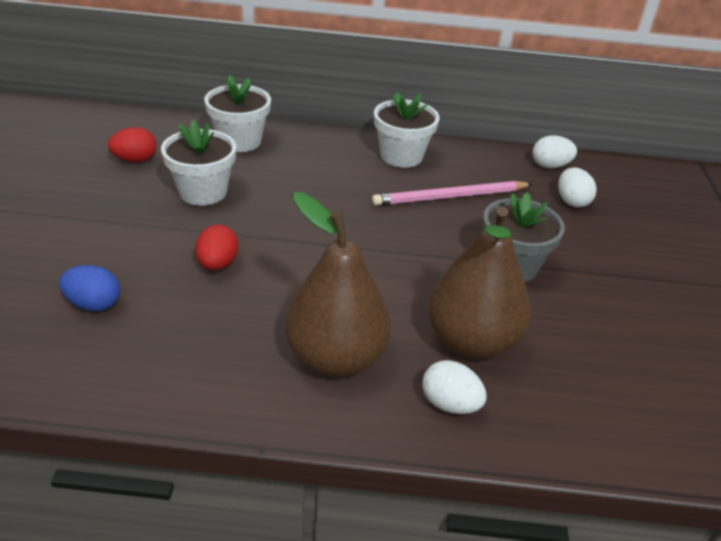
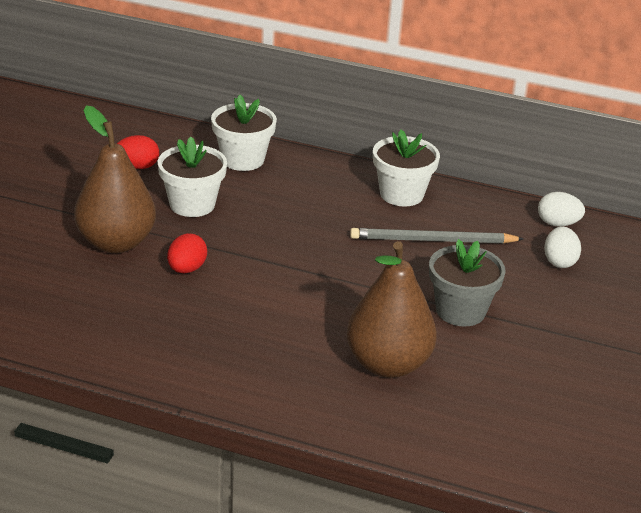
camera: 15 degrees right, 5 degrees down
(94, 304) = (74, 286): blue egg -> none
(336, 357) = (263, 357): brown pear -> brown pear (116, 243)
(450, 197) = (432, 240): pink pencil -> grey pencil
(450, 404) = (345, 406): white egg -> none

